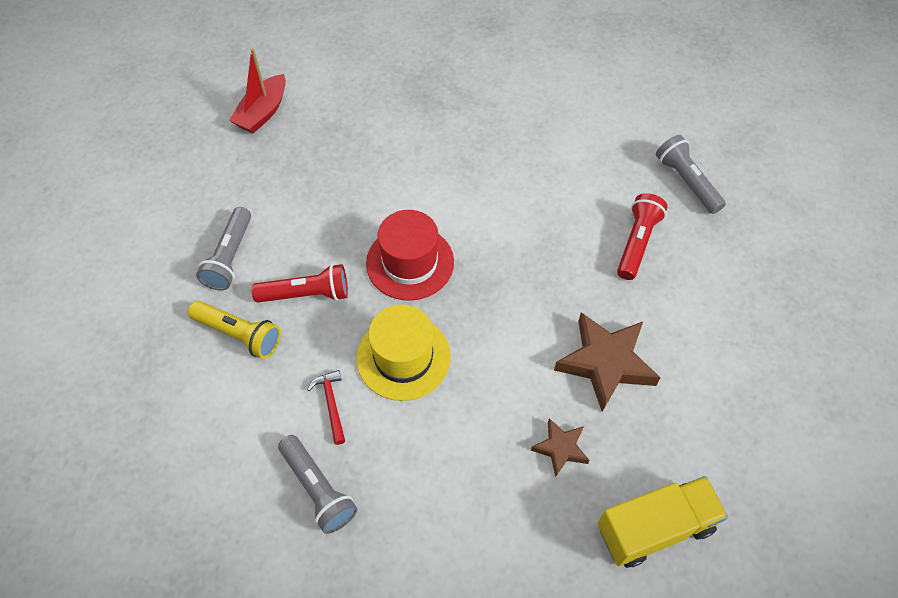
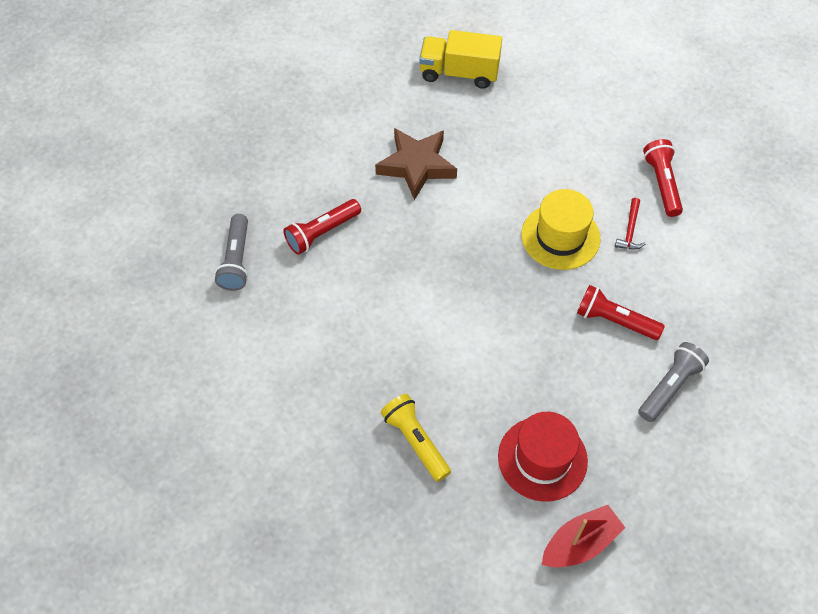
camera: 150 degrees left, 0 degrees up
(239, 334) = (683, 314): yellow flashlight -> yellow flashlight (415, 441)
(318, 489) = (662, 184): grey flashlight -> red flashlight
(410, 262) = (515, 306): red hat -> red hat (542, 458)
(560, 448) = (486, 134): brown star -> none

